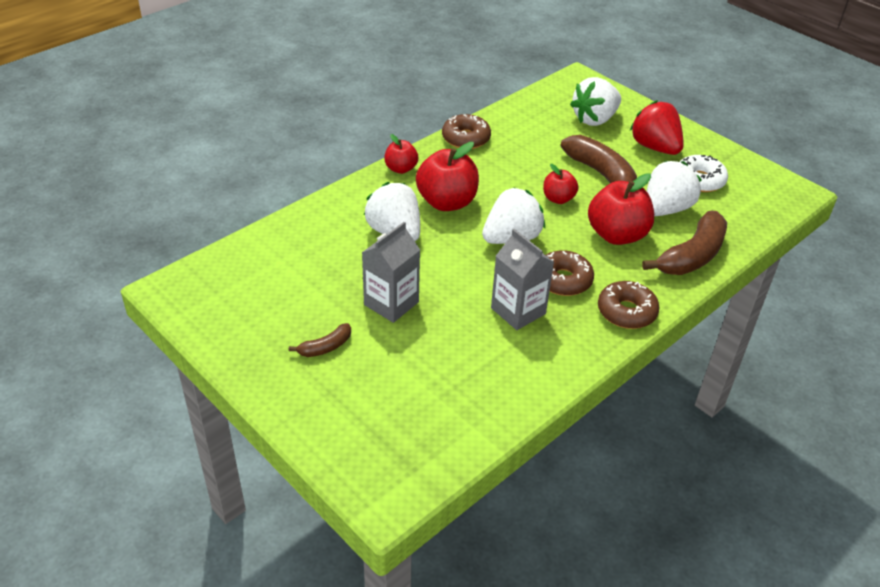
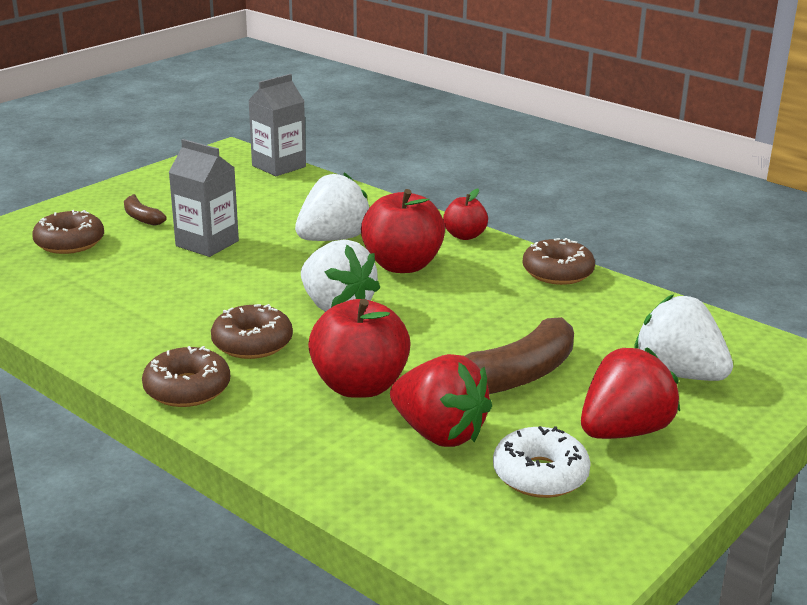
camera: 85 degrees right, 15 degrees down
(373, 395) = (70, 242): none -> brown donut
(518, 311) = (192, 313): grey carton -> grey carton (279, 166)
(558, 199) = (436, 340): red apple -> none
(666, 209) = (439, 433): white strawberry -> red strawberry
(692, 256) = (318, 452): brown banana -> none

